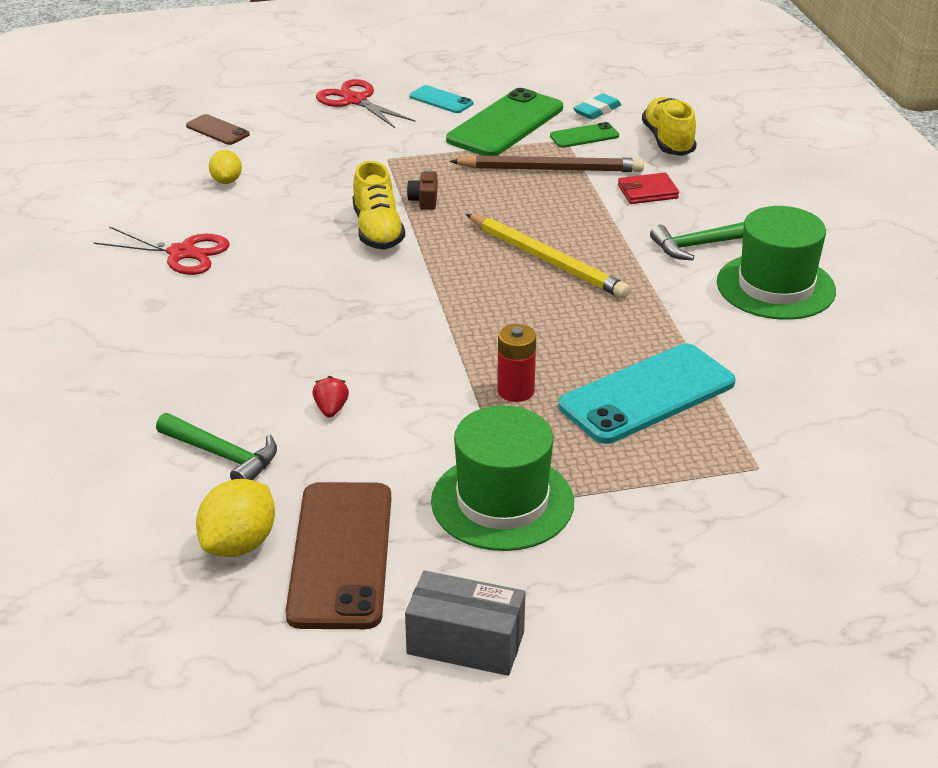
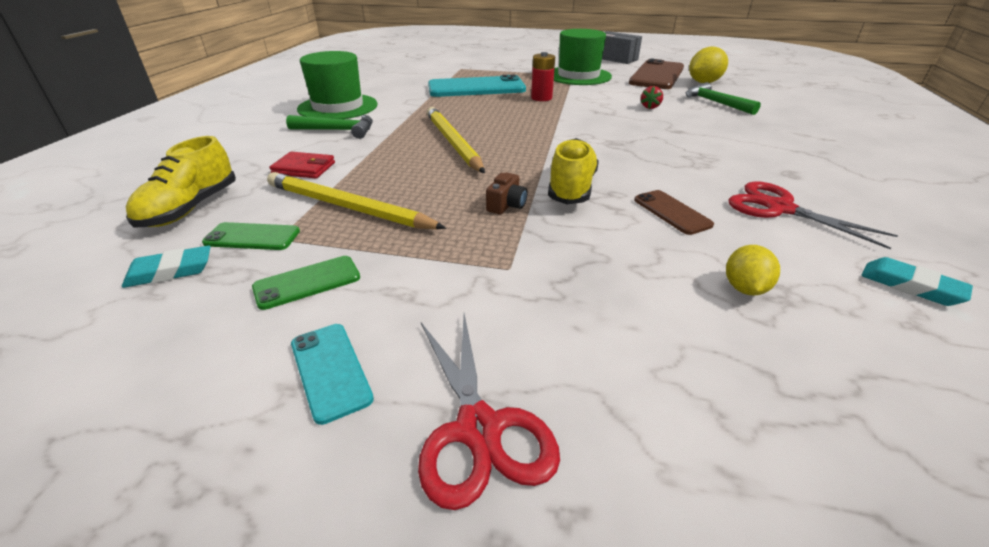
camera: 155 degrees left, 0 degrees up
(111, 207) = (910, 286): none -> turquoise eraser
(217, 130) = (786, 422): brown phone -> brown phone (671, 212)
(505, 124) = (307, 282): green phone -> green phone, size x0.49
(550, 169) = (349, 207): brown pencil -> yellow pencil

